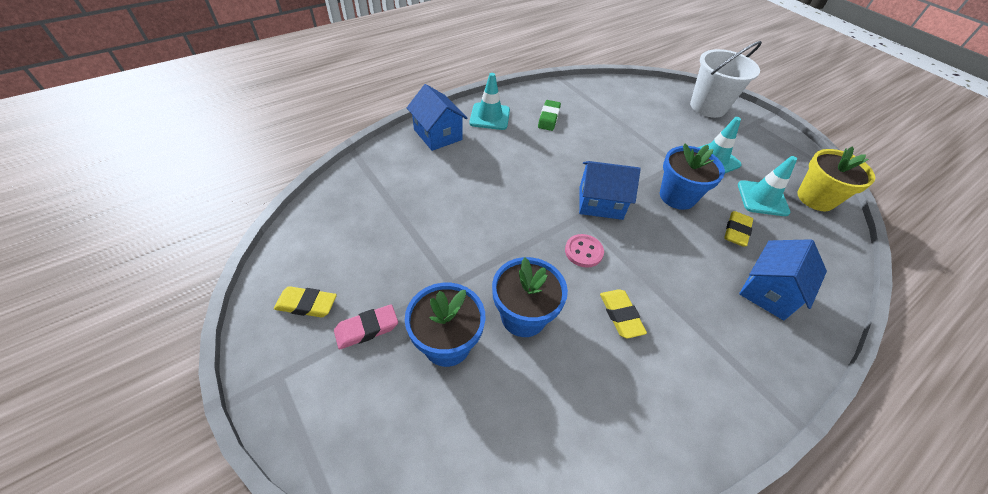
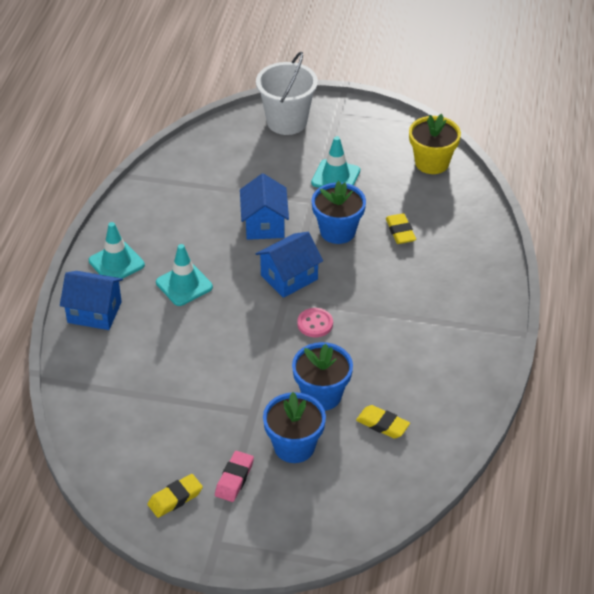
camera: 40 degrees left, 5 degrees down
(548, 118) = (168, 228): green eraser -> none
(620, 315) = (379, 348): yellow eraser -> yellow eraser (382, 424)
(762, 198) = (397, 189): turquoise traffic cone -> turquoise traffic cone (184, 285)
(769, 291) = (453, 263): blue house -> blue house (264, 224)

